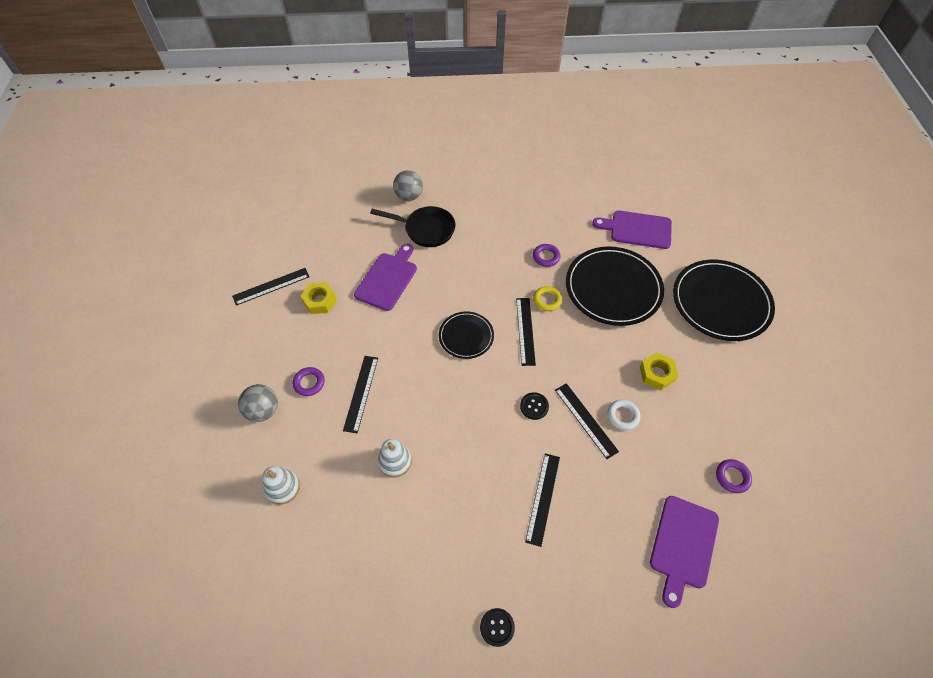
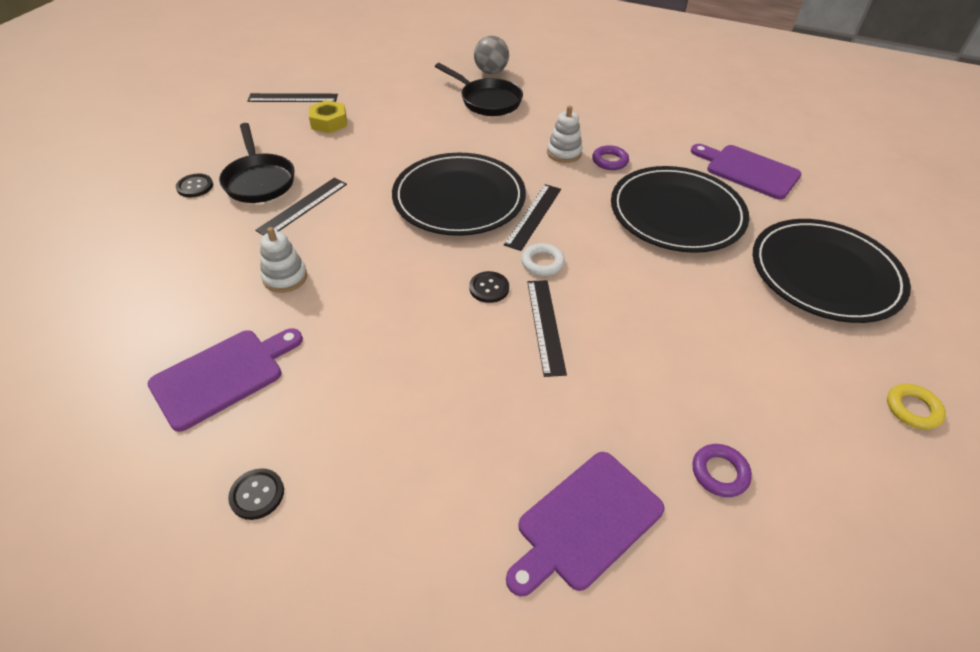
camera: 25 degrees right, 10 degrees down
(263, 411) = (195, 186): grey ball -> black button
(283, 488) = (152, 255): white stacking toy -> white stacking toy (564, 153)
(309, 383) = (259, 180): purple ring -> black pan
(387, 279) = (413, 126): purple cutting board -> purple cutting board (223, 375)
(466, 336) = (459, 198): black plate -> black plate, size x1.84
(543, 498) = (427, 383): black ruler -> none
(547, 300) = (582, 198): yellow ring -> yellow ring (912, 409)
(623, 416) = (599, 340): white ring -> white ring (542, 263)
(657, 374) = (679, 315): yellow nut -> none

